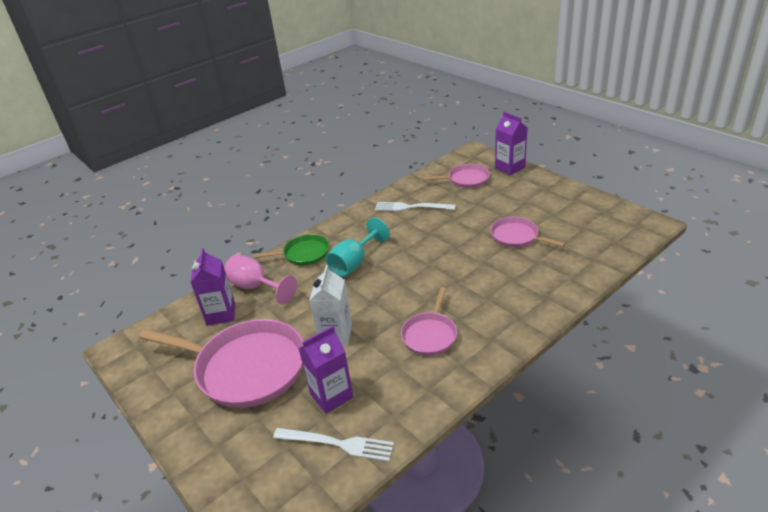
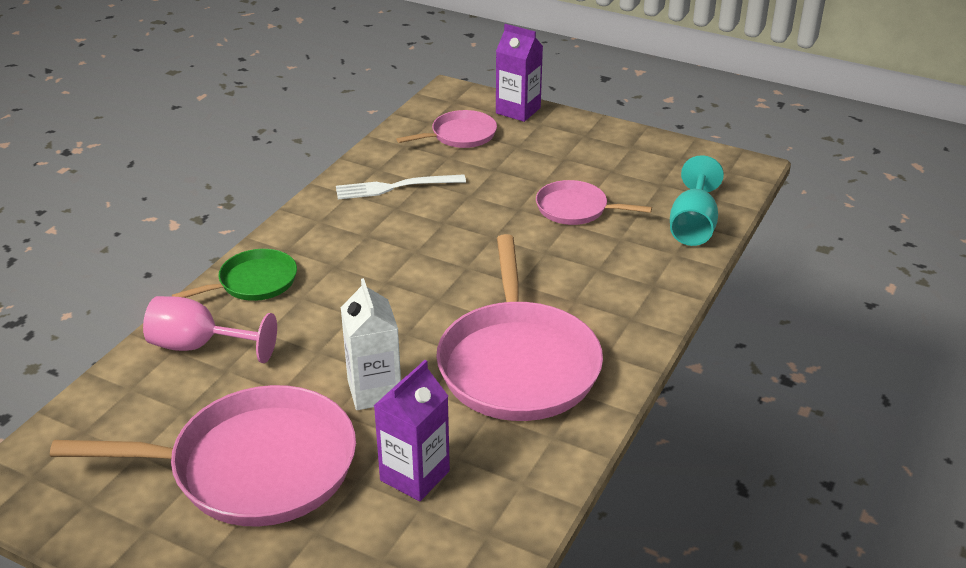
camera: 25 degrees left, 0 degrees up
(221, 314) = (161, 397): purple carton -> none
(337, 444) = (459, 536): white fork -> none
(354, 263) = (347, 283): turquoise goblet -> turquoise goblet (693, 226)
(430, 335) = (518, 364): pink pan -> pink pan, size x1.93

